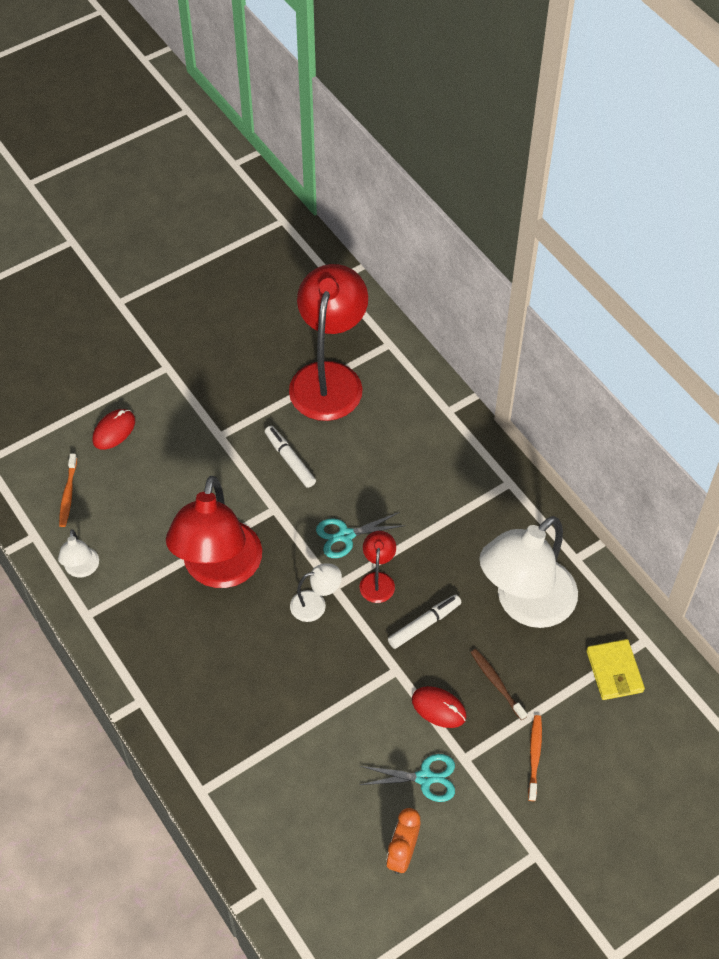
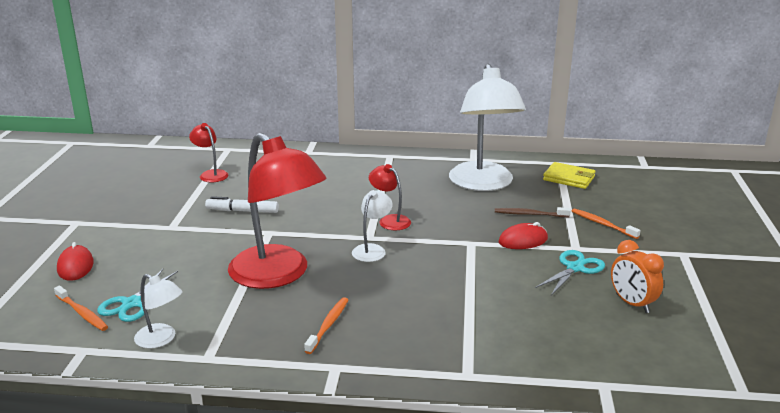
camera: 50 degrees left, 30 degrees down
(184, 657) = (328, 325): none -> orange toothbrush
(329, 378) = (211, 174): red lamp -> red lamp, size x0.44
(345, 535) = (336, 217): turquoise scissors -> turquoise scissors (131, 304)
(424, 624) = (449, 219): white marker -> none

